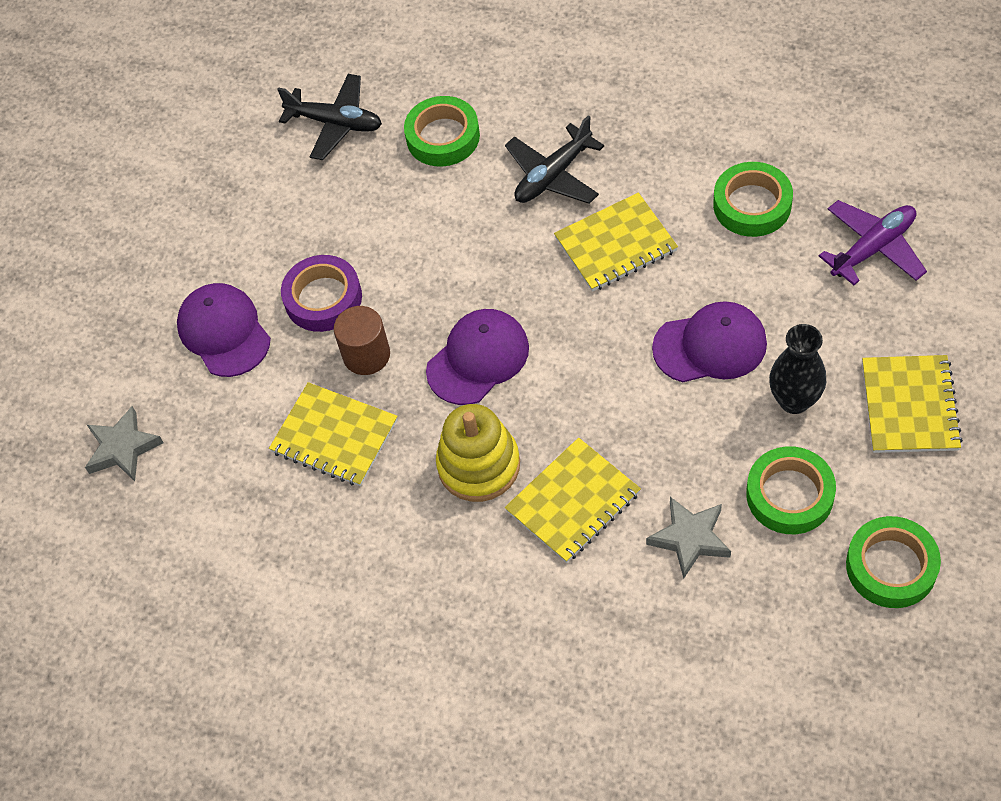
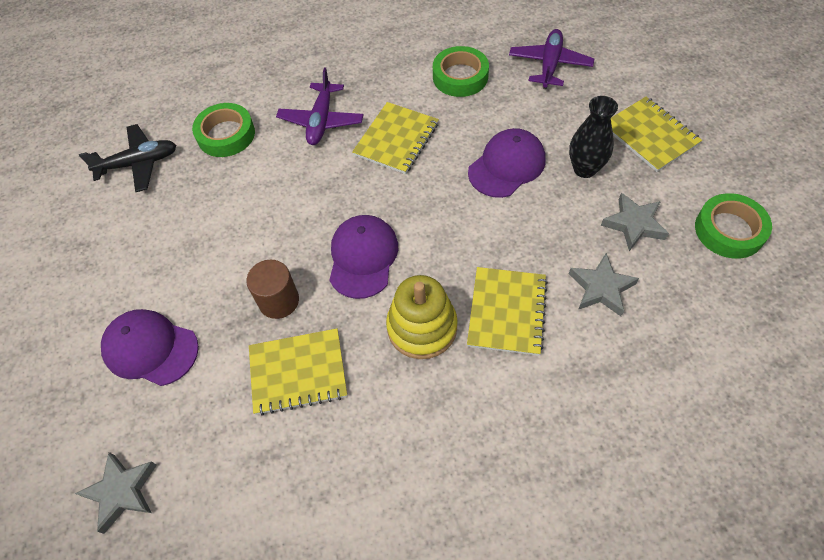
camera: 40 degrees left, 0 degrees up
(323, 298) = (215, 281): purple tape -> none
(553, 175) = (321, 121): black plane -> purple plane
(789, 495) = (634, 224): green tape -> grey star

